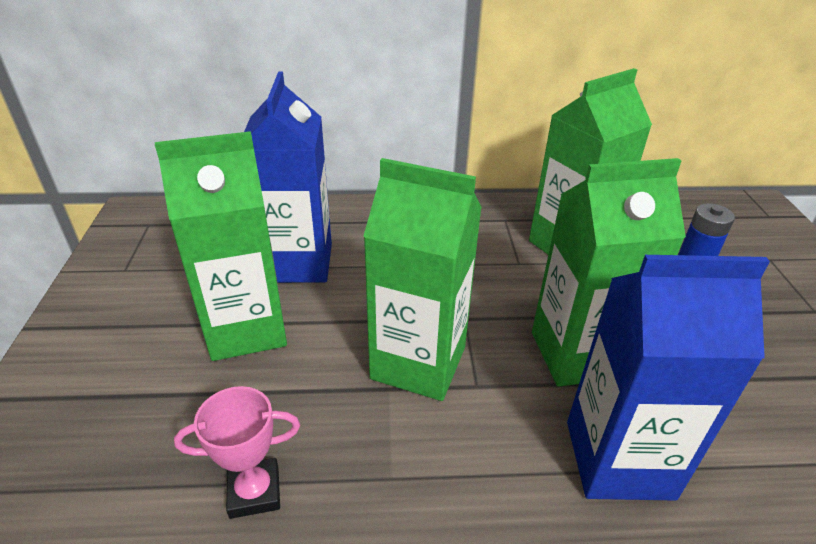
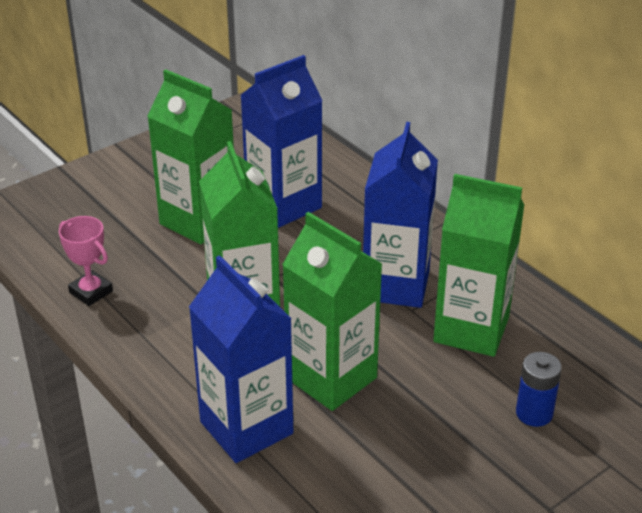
camera: 55 degrees right, 0 degrees up
(479, 255) = (396, 285): none -> blue carton

